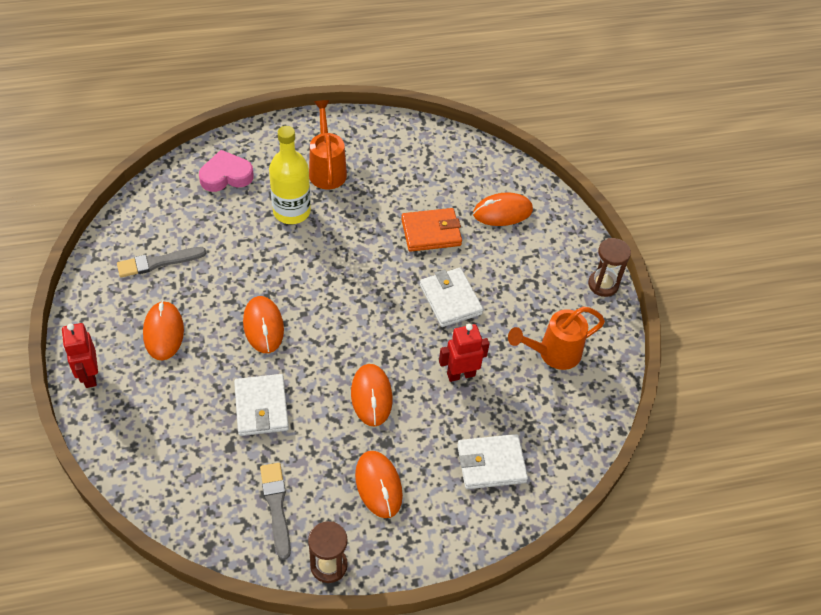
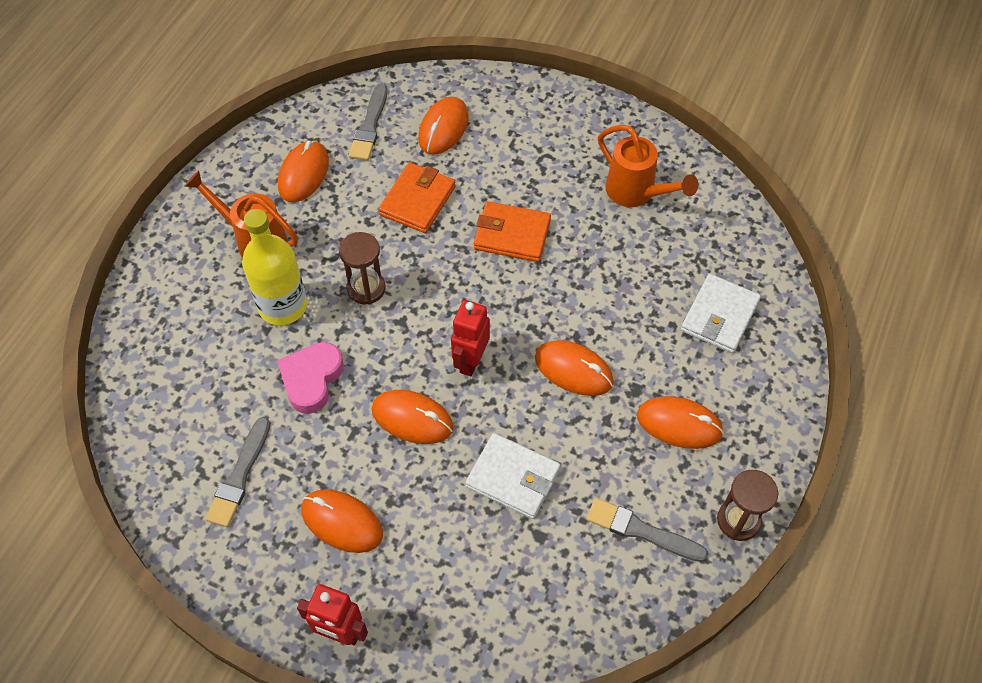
camera: 50 degrees left, 5 degrees up
(226, 176) = (176, 340): pink heart -> pink heart (311, 379)
(398, 162) = (303, 174): none -> orange mouse
(450, 299) = (512, 235): white wallet -> orange wallet
(461, 374) = (604, 280): red robot -> red robot (470, 361)
(467, 173) = (370, 126): none -> grey brush
(552, 353) = (636, 193): orange watering can -> orange watering can turned 60 degrees counterclockwise
(603, 284) = (591, 107): brown hourglass -> brown hourglass (366, 288)

